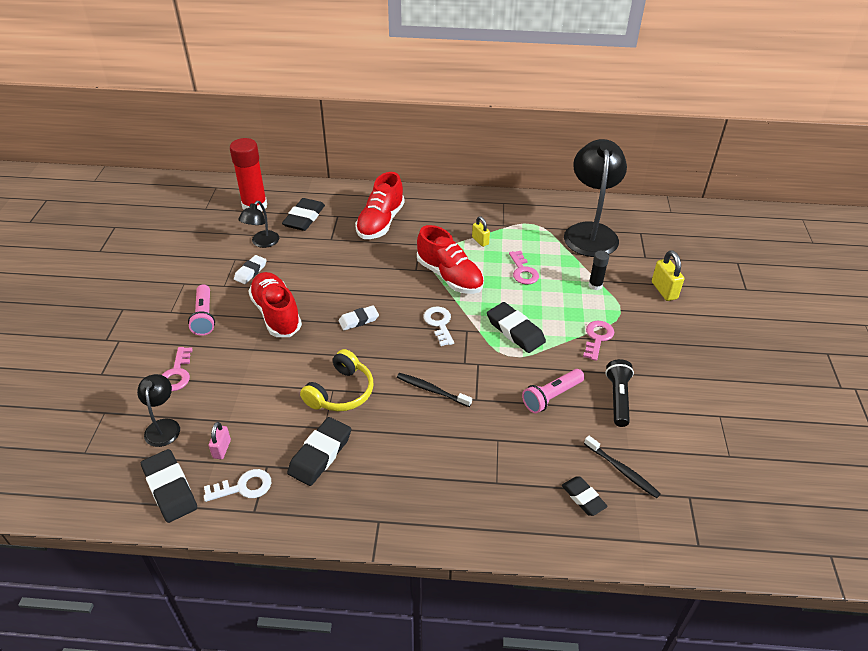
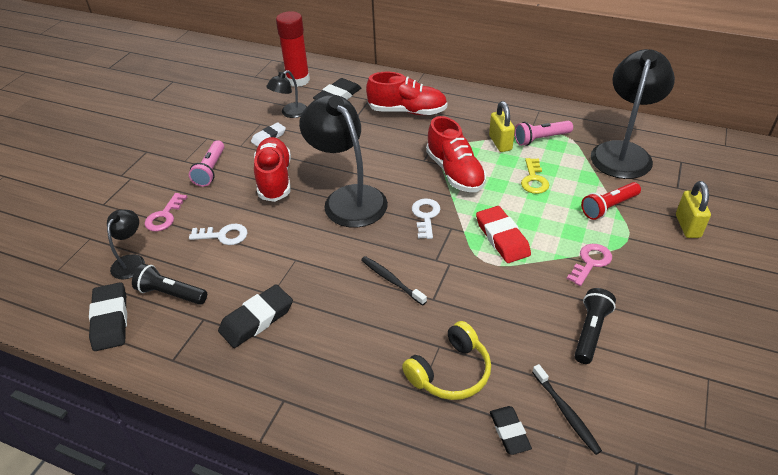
camera: 20 degrees right, 0 degrees up
(222, 449) = (171, 293): pink padlock -> black flashlight
(244, 487) = (174, 334): white key -> white key (223, 235)
(341, 392) = (302, 263): yellow headphones -> yellow headphones (450, 372)
(359, 320) = (348, 198): white eraser -> black lamp
(380, 222) = (407, 111): red shoe -> red shoe turned 120 degrees counterclockwise
(480, 241) = (500, 143): yellow padlock -> yellow padlock, size x1.55
(515, 331) = (502, 238): black eraser -> red eraser
(523, 271) = (534, 180): pink key -> yellow key
(551, 396) = (515, 313): pink flashlight -> pink flashlight (540, 139)
(595, 285) = (608, 207): black glue stick -> red flashlight

